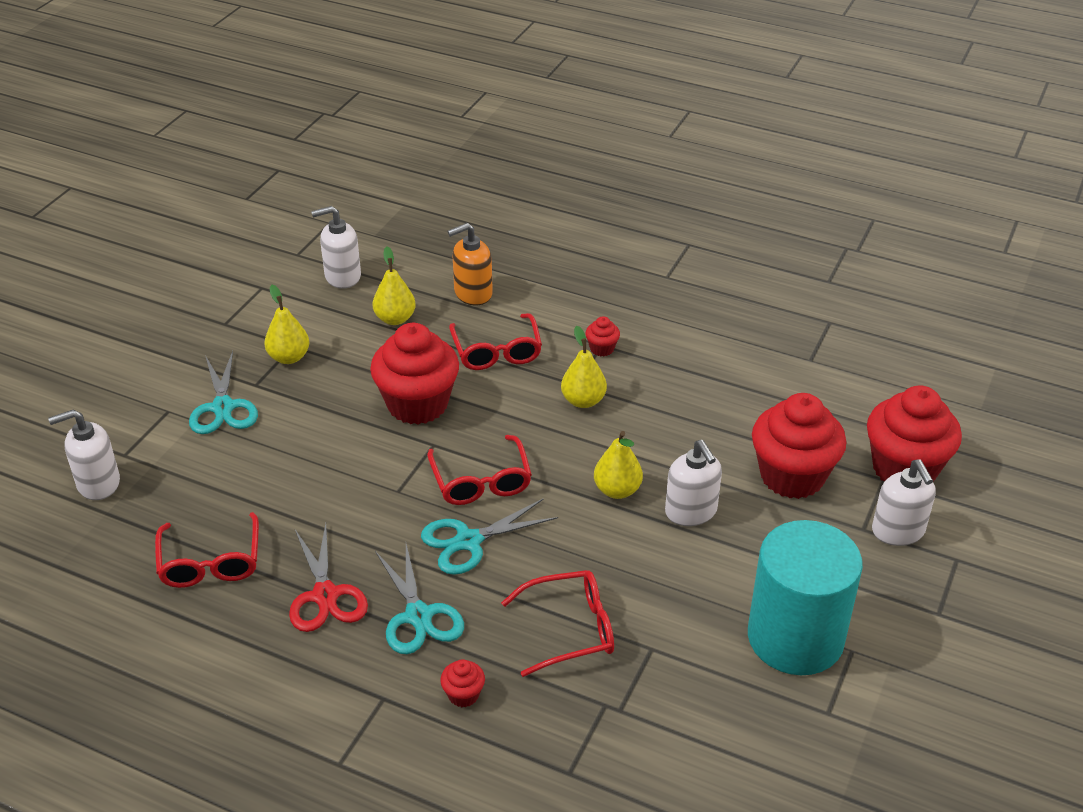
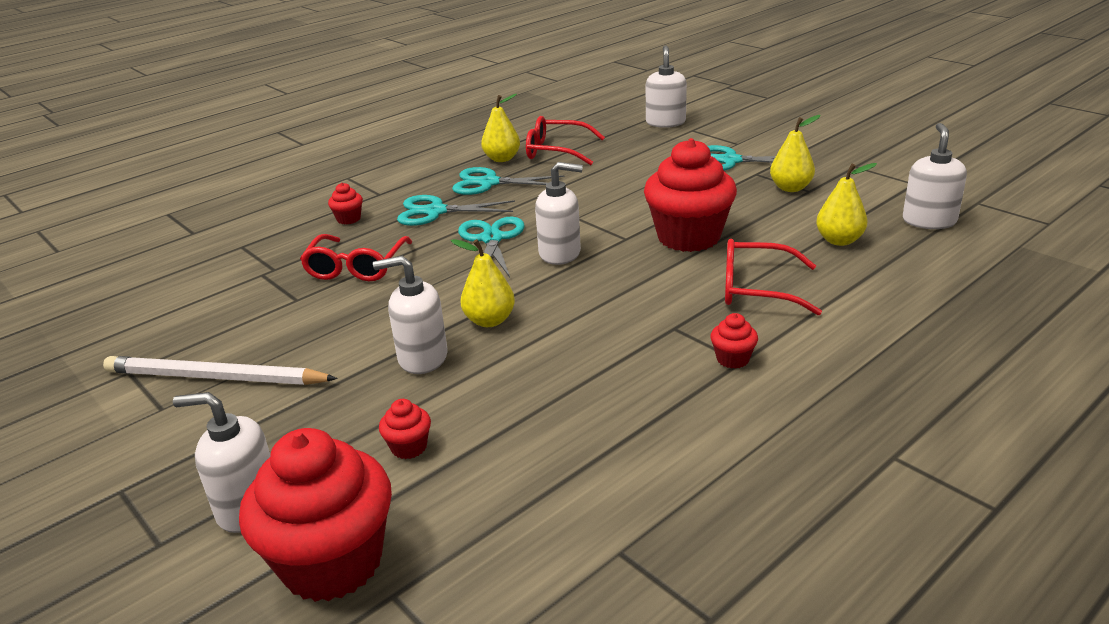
camera: 115 degrees right, 10 degrees down
(325, 595) = (489, 183): red scissors -> turquoise scissors
(472, 293) = (879, 290): orange soap dispenser -> none
(481, 481) = (560, 253): red glasses -> white soap dispenser
(583, 401) = (641, 327): yellow pear -> yellow pear (502, 159)
(792, 476) = (409, 447): red cupcake -> red cupcake, size x0.41
(795, 637) = (215, 378): turquoise cylinder -> white pencil

